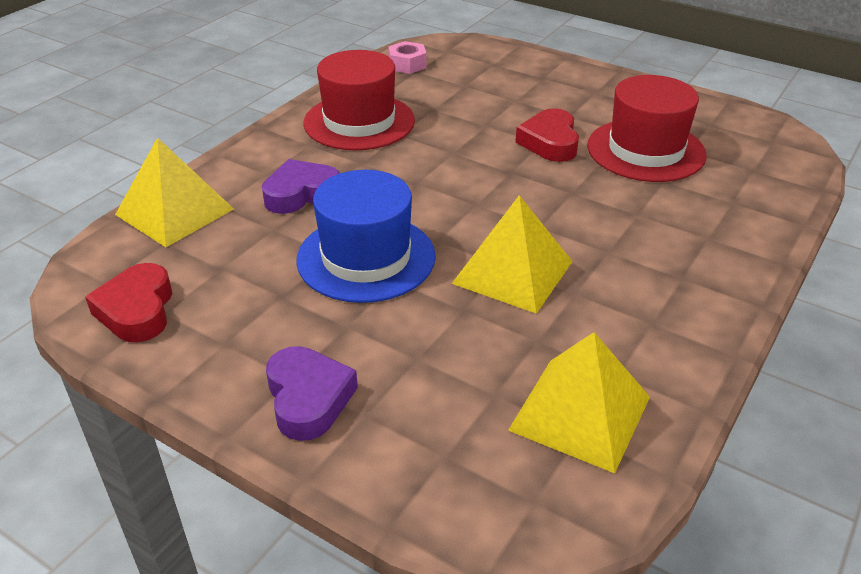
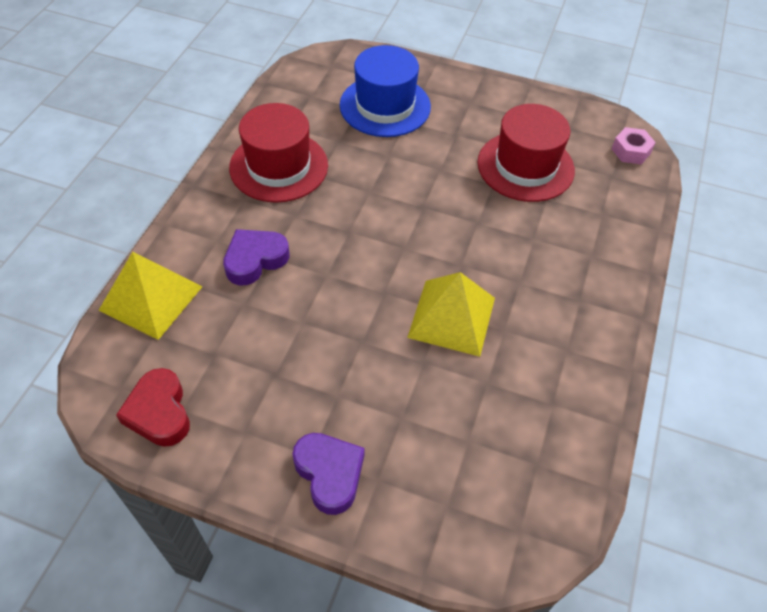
camera: 15 degrees left, 15 degrees up
(366, 258) = (331, 322): blue hat -> blue hat (385, 106)
(407, 64) = (300, 88): pink nut -> pink nut (630, 151)
(550, 142) = (447, 168): red heart -> none
(580, 413) = (533, 446): yellow pyramid -> none

